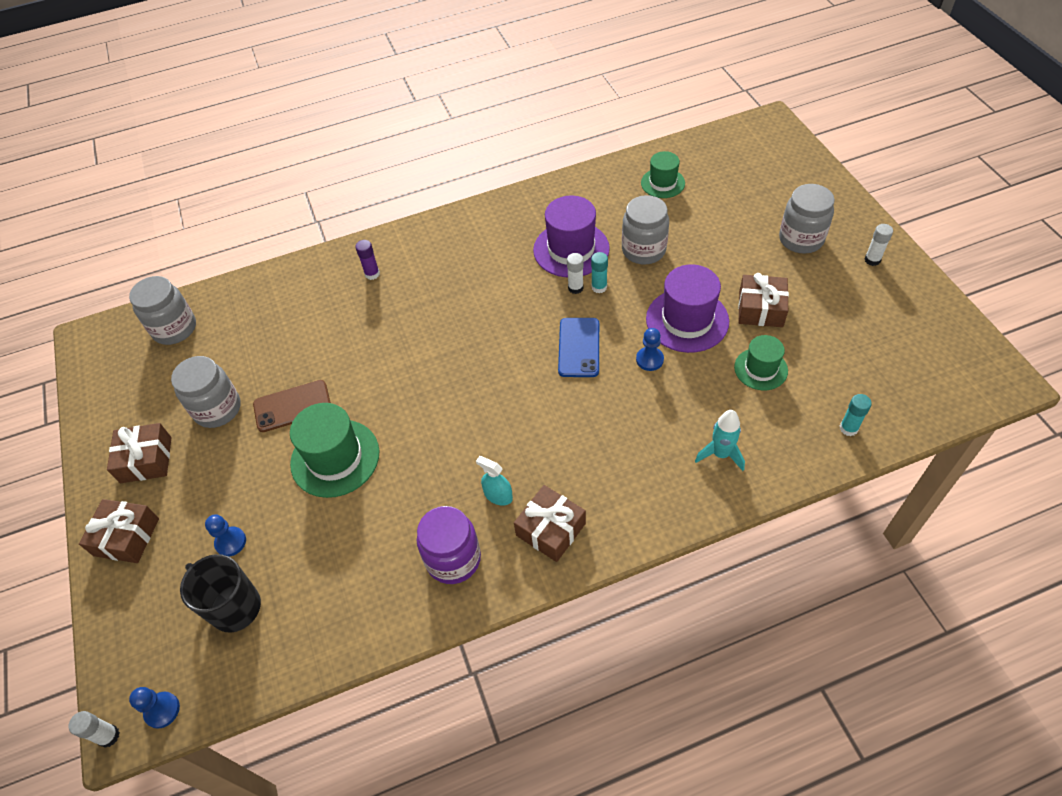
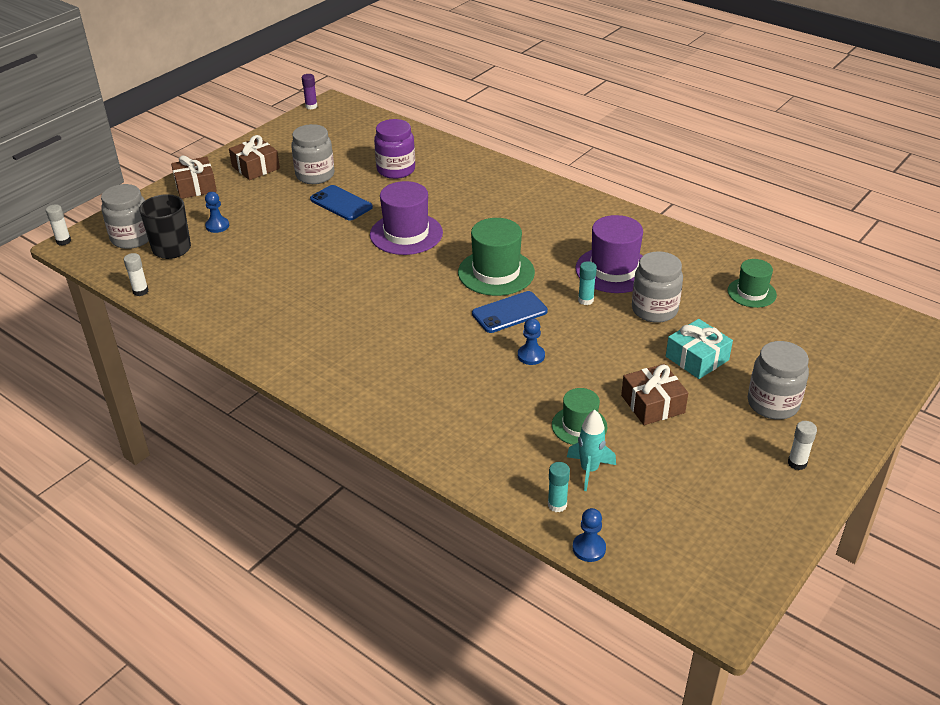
camera: 55 degrees right, 15 degrees down
(162, 710) = (89, 252): blue pawn -> blue pawn (589, 548)
(175, 329) = (366, 130): grey jar -> grey jar (132, 238)
(292, 406) = (341, 203): brown phone -> blue phone
(335, 458) = (312, 239): green hat -> green hat (496, 272)
(372, 274) = (490, 186): purple glue stick -> purple glue stick (311, 106)
(453, 559) = (265, 324): purple jar -> purple jar (396, 170)
(498, 495) = (334, 324): turquoise spray bottle -> none
(550, 529) = (322, 361): brown gift -> none
(575, 288) = (572, 288): white glue stick -> white glue stick (140, 291)
(687, 320) = (595, 363): purple hat -> purple hat (406, 234)
(720, 454) = (463, 430): turquoise rocket -> turquoise rocket (589, 470)
(721, 255) = (697, 358): none -> turquoise gift

